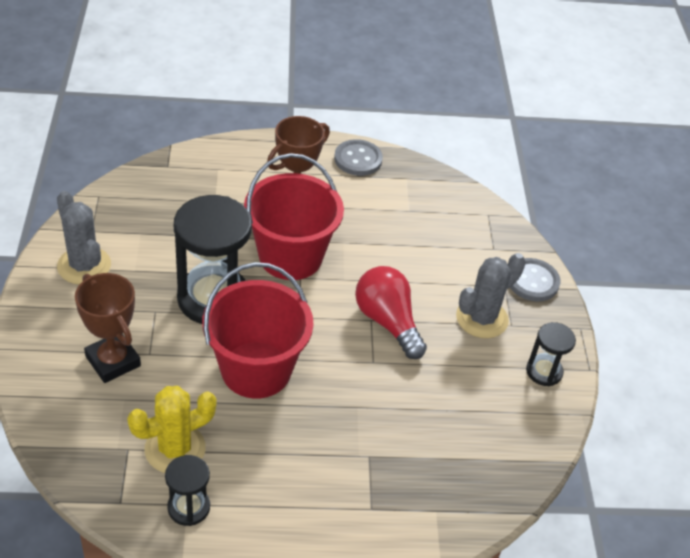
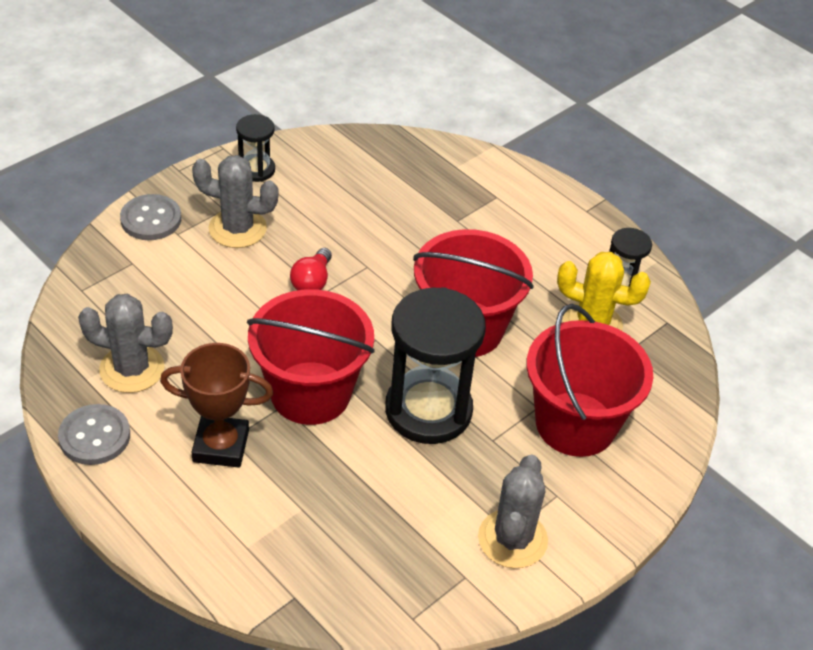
camera: 130 degrees left, 0 degrees up
(113, 361) = (575, 424): brown trophy -> red bucket
(387, 322) = (312, 281): red light bulb -> red light bulb, size x0.60
(395, 198) = (132, 369): none -> grey cactus

